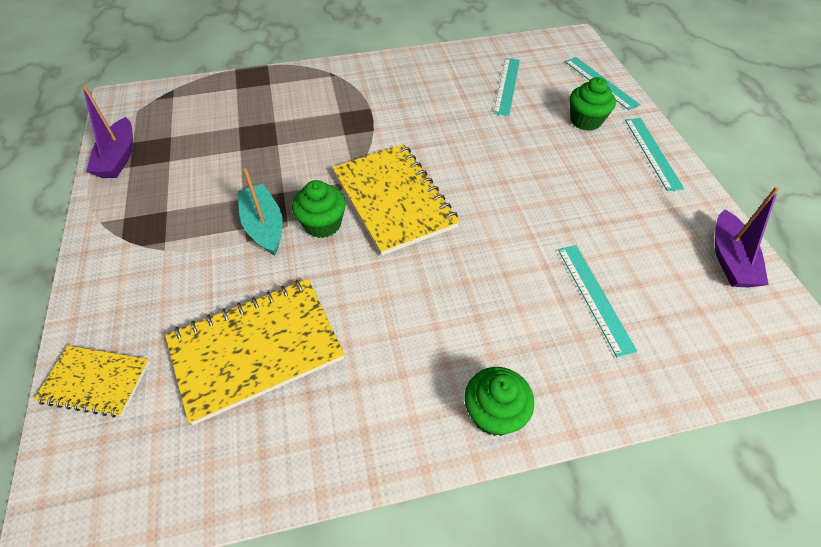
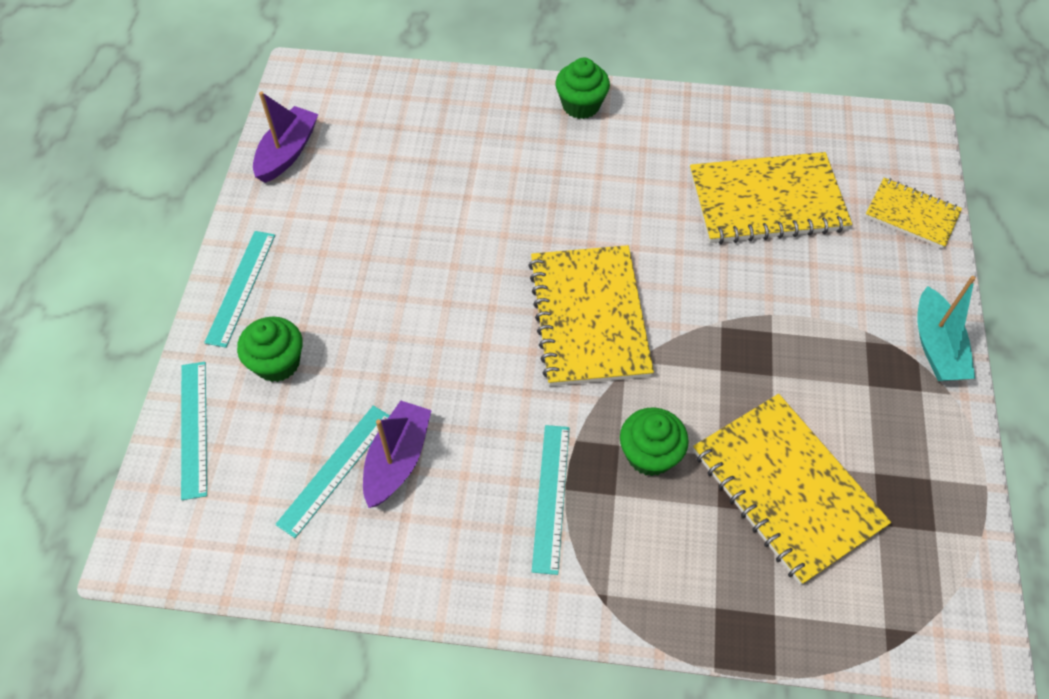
camera: 160 degrees left, 5 degrees up
(118, 158) = (950, 502): purple boat -> purple boat (397, 460)
(230, 139) = (786, 488): none -> yellow notebook
(264, 226) = (749, 327): turquoise boat -> turquoise boat (936, 347)
(322, 224) = (680, 310): green cupcake -> green cupcake (649, 454)
(594, 297) = (441, 158): turquoise ruler -> turquoise ruler (550, 497)

